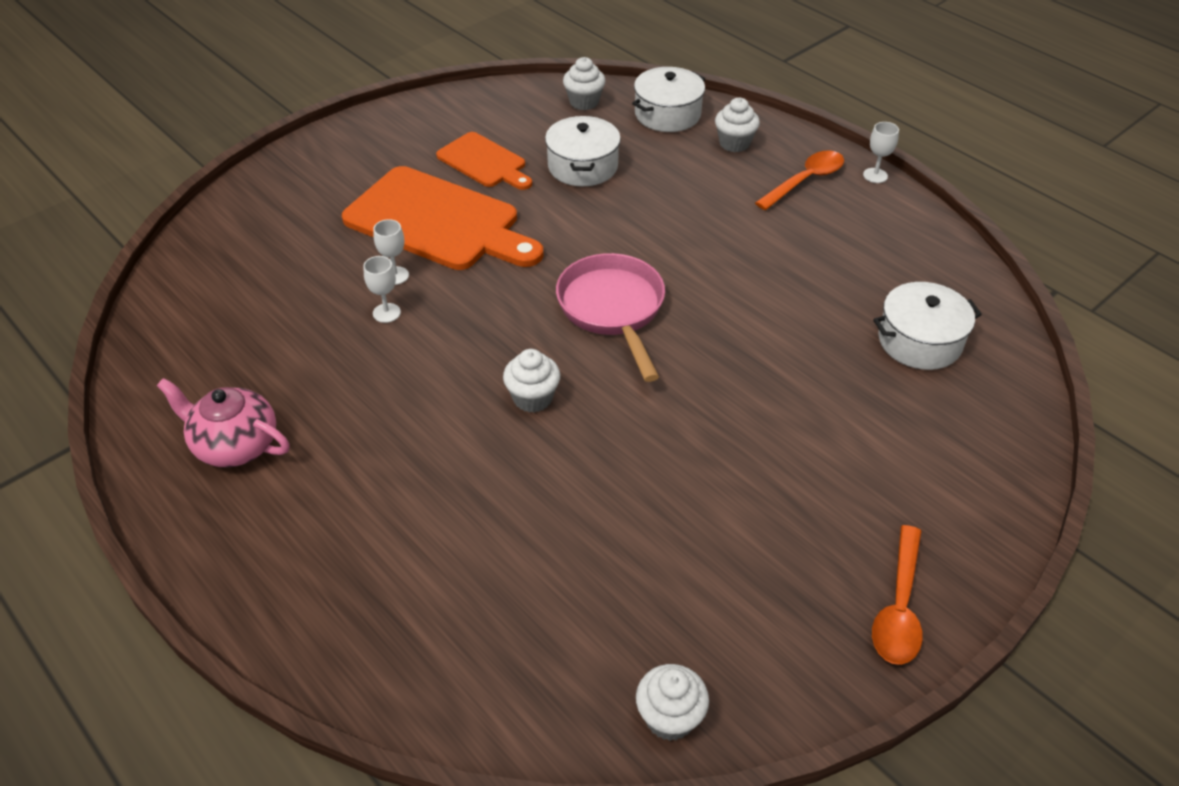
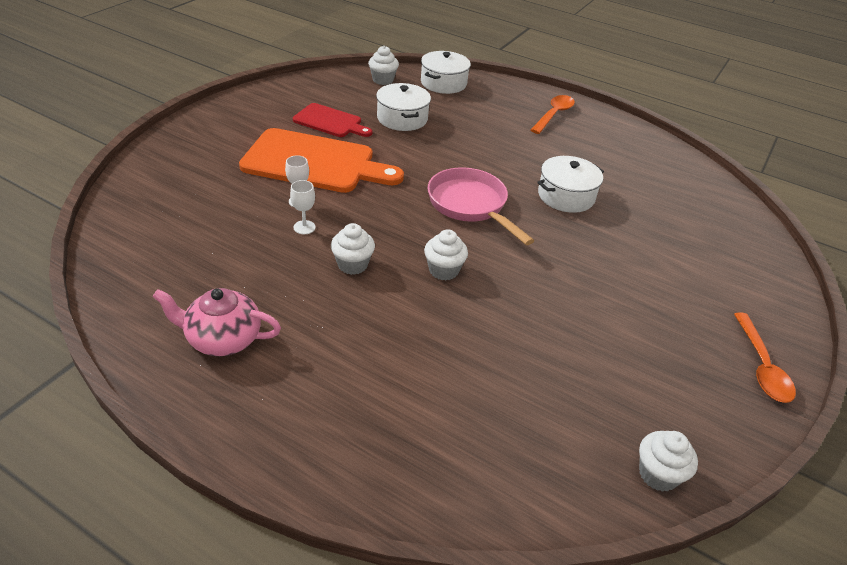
camera: 20 degrees left, 5 degrees down
(484, 162) = (330, 122): orange cutting board -> red cutting board
(734, 143) = (496, 97): white cupcake -> white cupcake (352, 265)
(875, 175) = (595, 108): white goblet -> none
(919, 341) = (677, 200): white pot -> white pot (566, 196)

